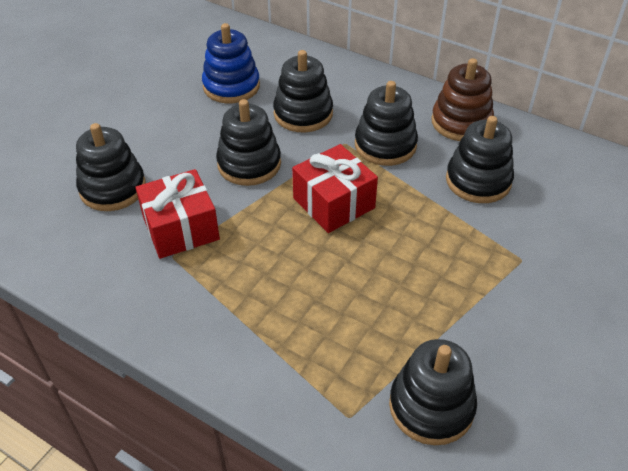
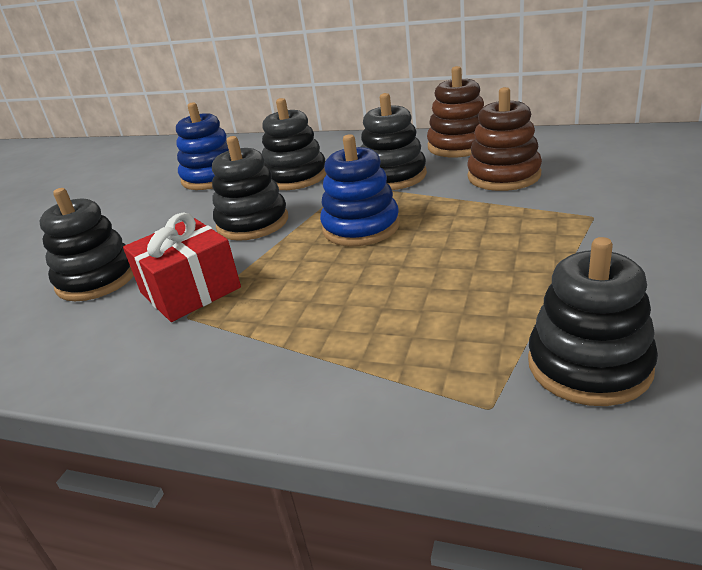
camera: 10 degrees left, 15 degrees down
(333, 203) = (361, 227): red gift -> blue stacking toy
(478, 181) = (504, 176): black stacking toy -> brown stacking toy

